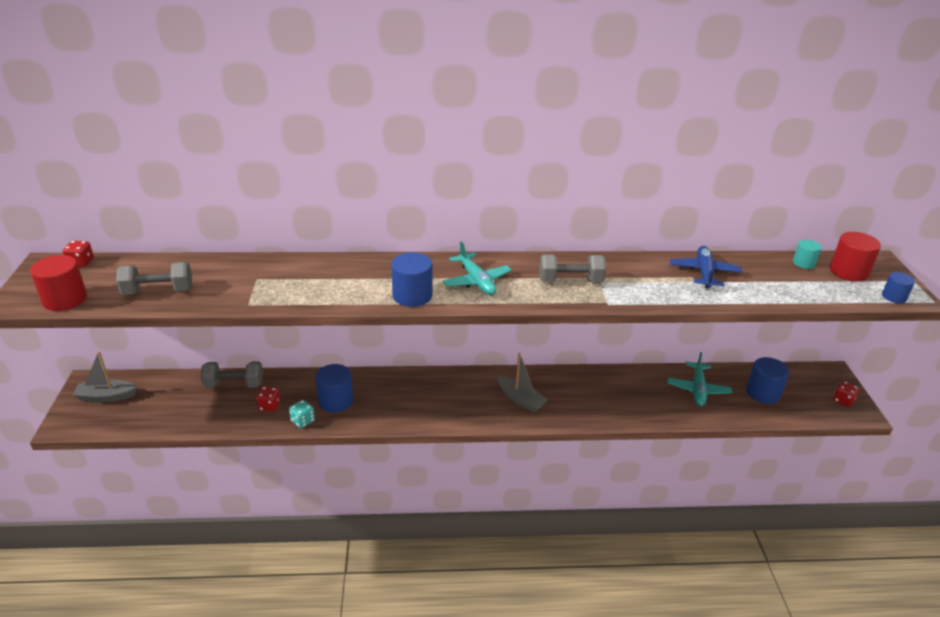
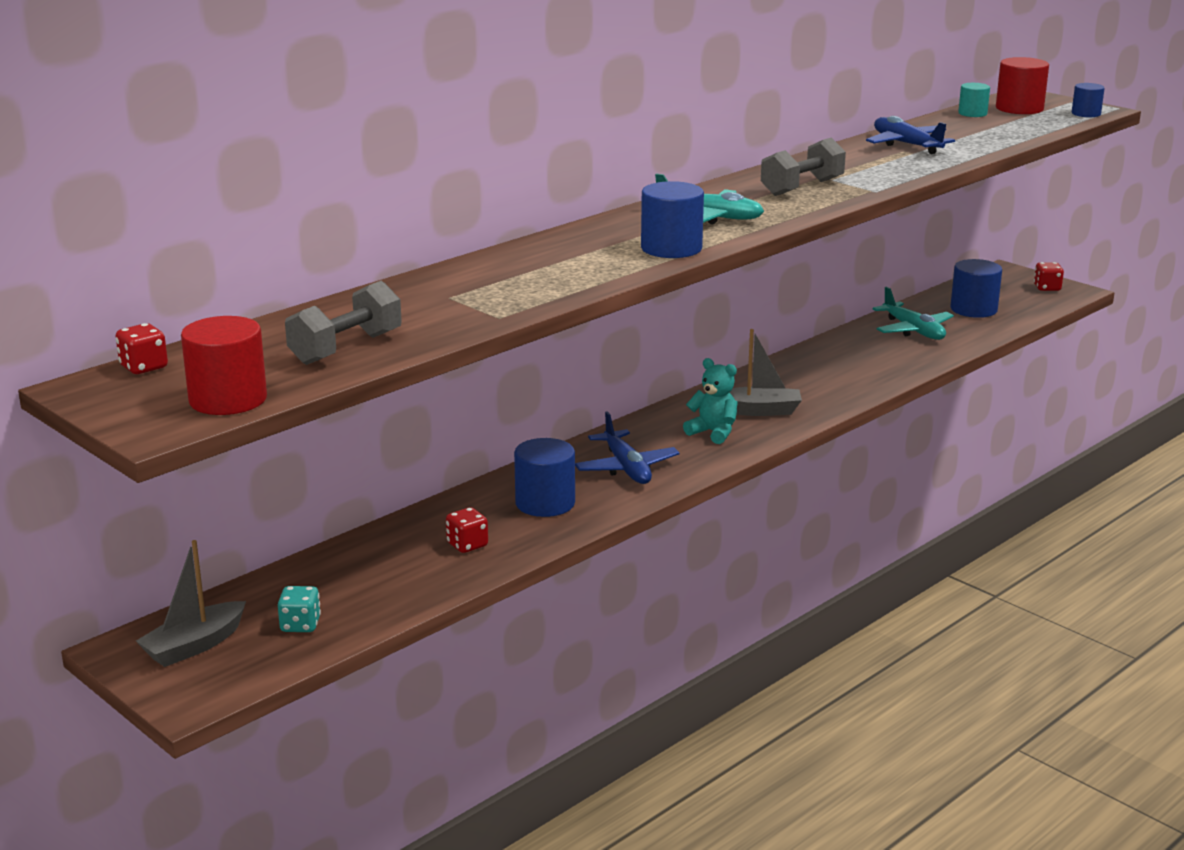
camera: 40 degrees left, 10 degrees down
(234, 384) = (371, 549): grey dumbbell -> none
(303, 421) = (541, 537): turquoise dice -> turquoise dice (300, 625)
(401, 401) = (626, 468): none -> blue plane
(476, 402) = (713, 432): none -> turquoise teddy bear

